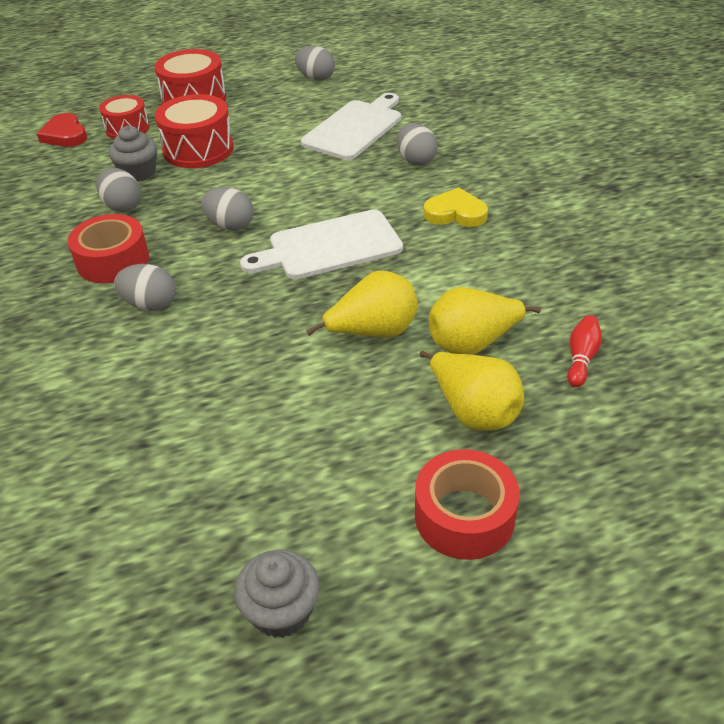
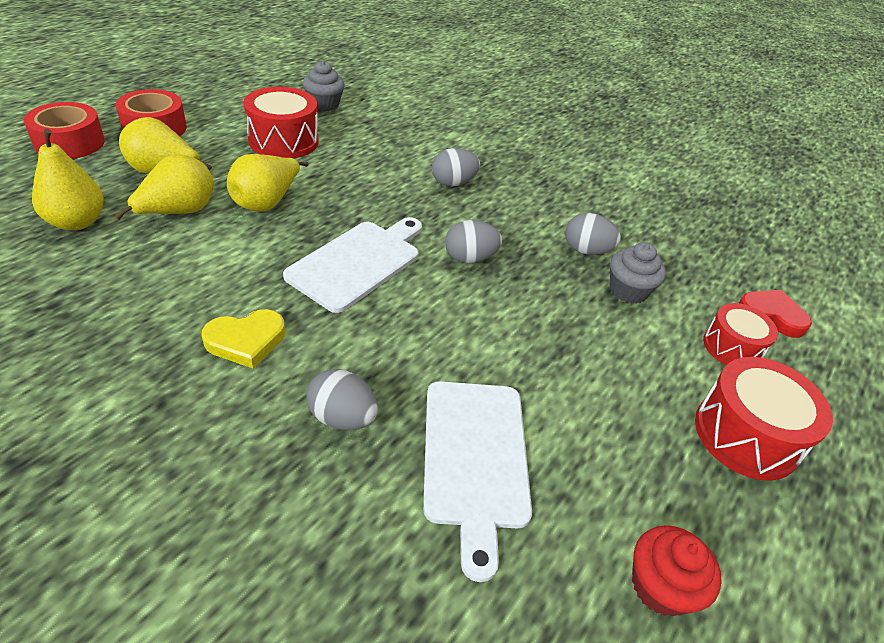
camera: 140 degrees right, 0 degrees up
(113, 260) = (523, 204): red tape -> red tape (69, 143)
(198, 149) = (617, 342): red drum -> red drum (283, 141)
(281, 611) = (238, 87): grey cupcake -> grey cupcake (324, 104)
(316, 78) = (660, 586): grey egg -> red cupcake
(581, 358) = (77, 222): red bowling pin -> yellow pear

